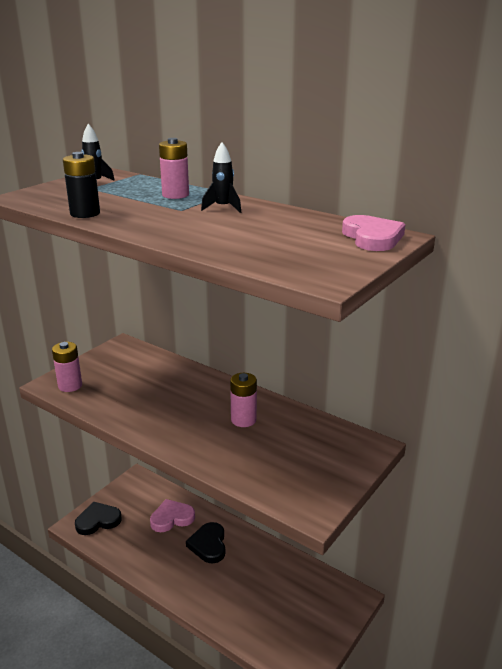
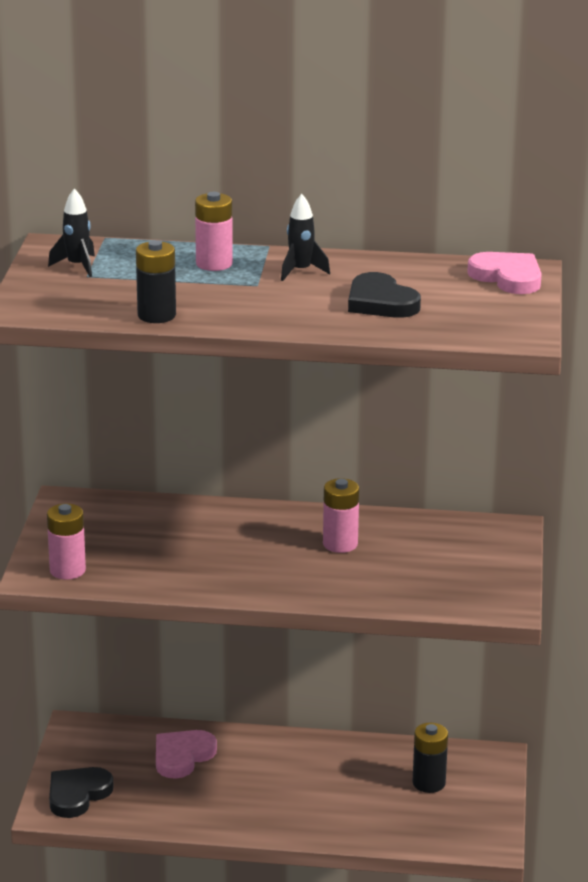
camera: 30 degrees left, 0 degrees up
(208, 545) = (264, 768): black heart -> black heart (380, 302)
(297, 599) = (429, 783): none -> black battery

